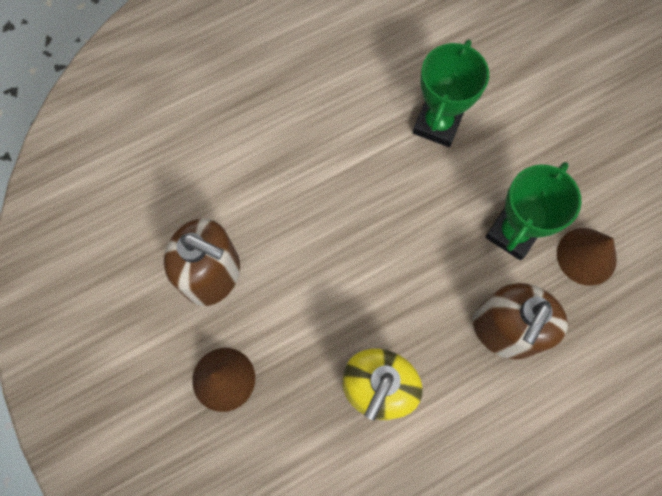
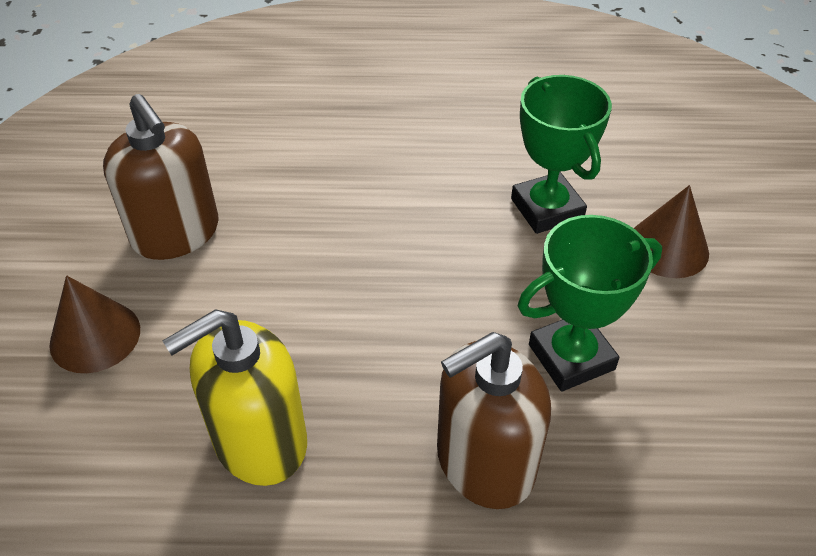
camera: 30 degrees right, 25 degrees down
(437, 124) = (547, 209): green trophy -> green trophy turned 75 degrees counterclockwise
(586, 256) = (664, 432): brown cone -> brown cone (667, 247)

